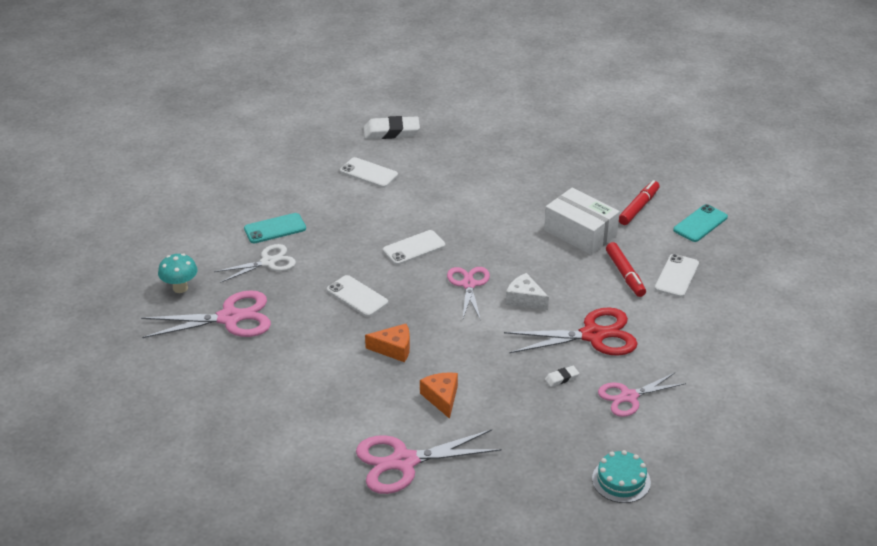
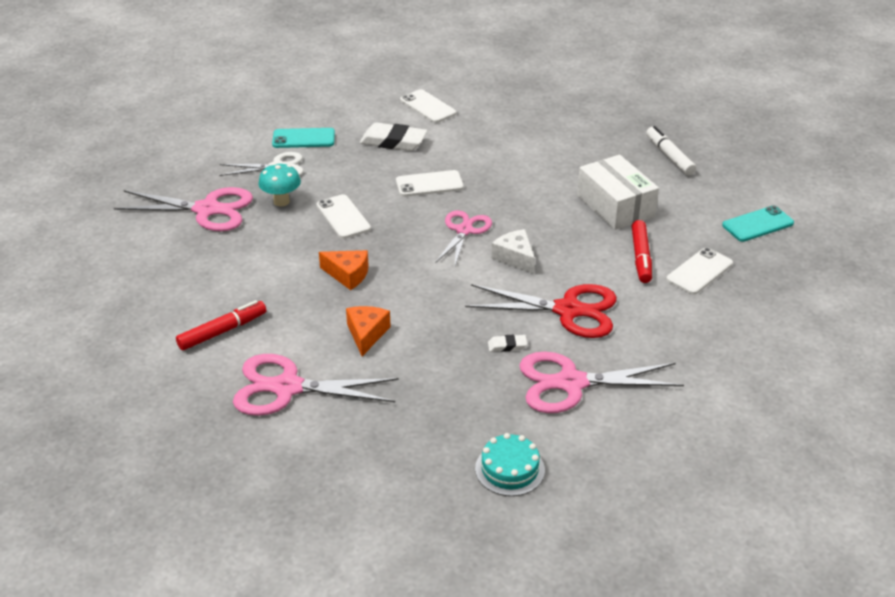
camera: 20 degrees right, 0 degrees up
(180, 288) = (179, 173): turquoise mushroom -> turquoise mushroom (281, 201)
(391, 132) = (474, 74): white eraser -> white eraser (393, 141)
(600, 177) = (669, 156): none -> white marker
(629, 397) = (571, 383): pink scissors -> pink scissors, size x1.53
(638, 207) = (695, 194): red marker -> red marker (222, 331)

